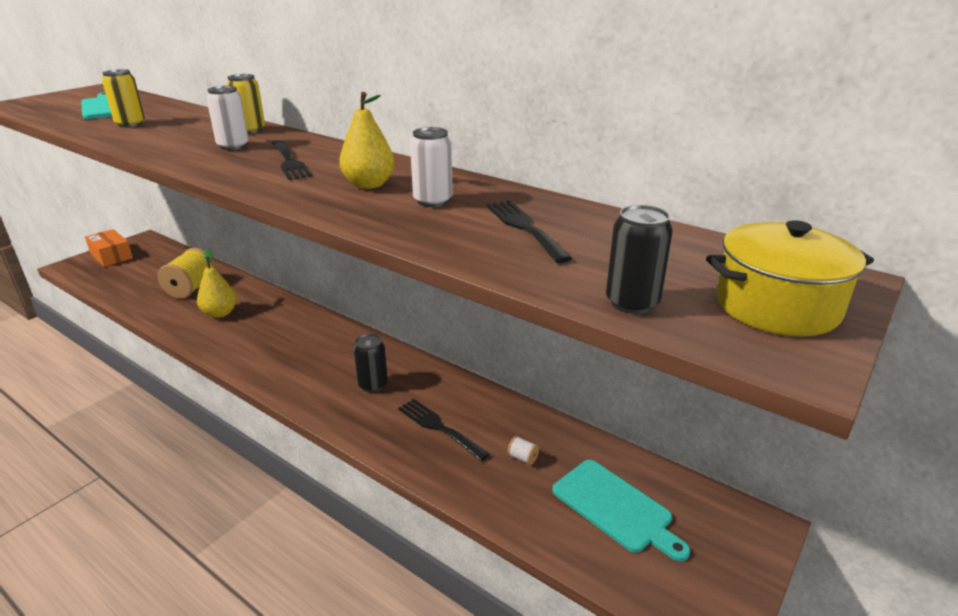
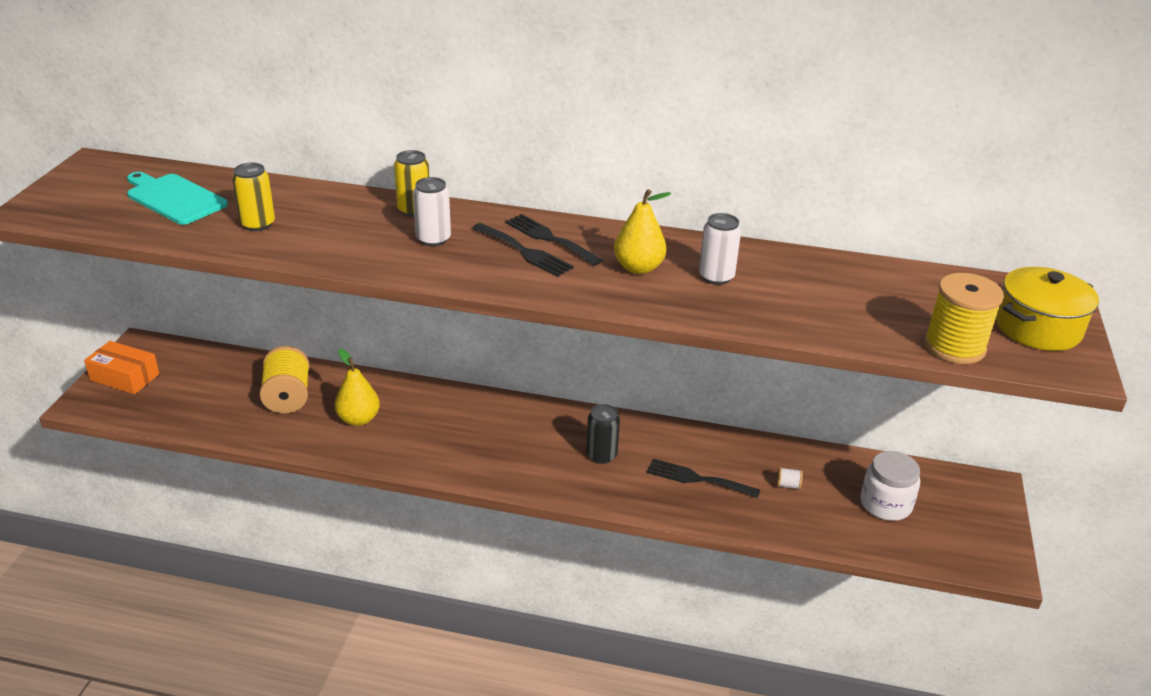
camera: 25 degrees left, 5 degrees up
(524, 227) = (817, 291): black fork -> black fork (549, 238)
(615, 508) = (885, 504): turquoise cutting board -> white jar
(632, 302) = (954, 347): black can -> yellow spool

